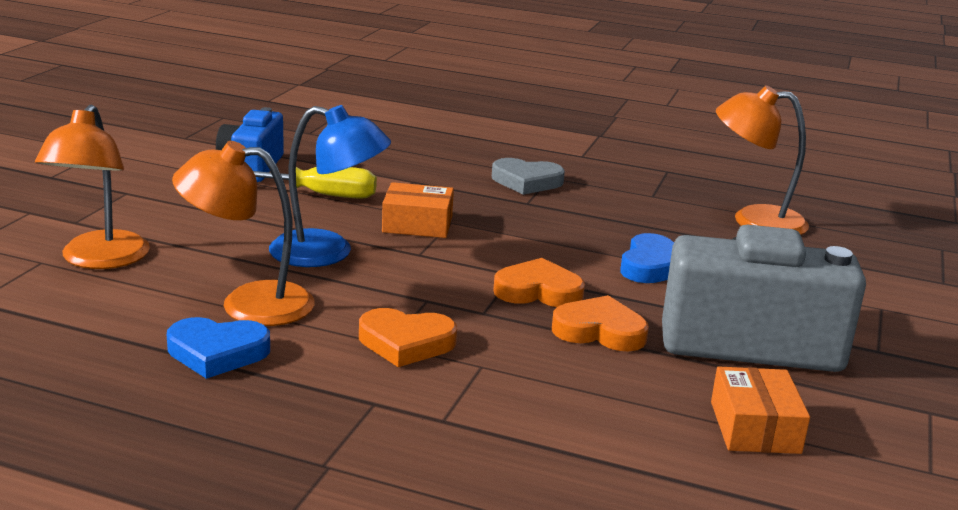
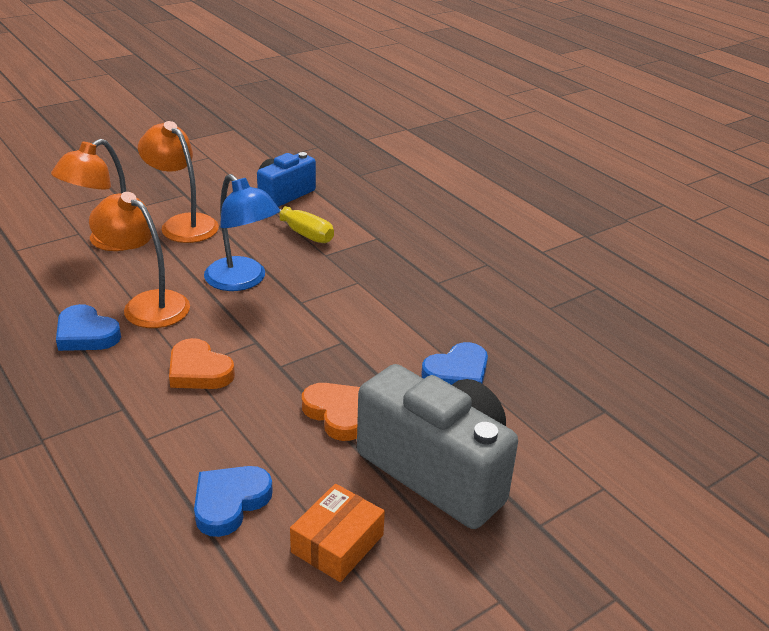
camera: 35 degrees right, 10 degrees up
(417, 224) = (331, 276): orange box -> none
(526, 181) = (462, 263): grey heart -> none
(538, 291) = (340, 363): orange heart -> none
(613, 436) = (230, 502): none -> blue heart
(754, 220) = (608, 361): orange lamp -> orange lamp (183, 224)

